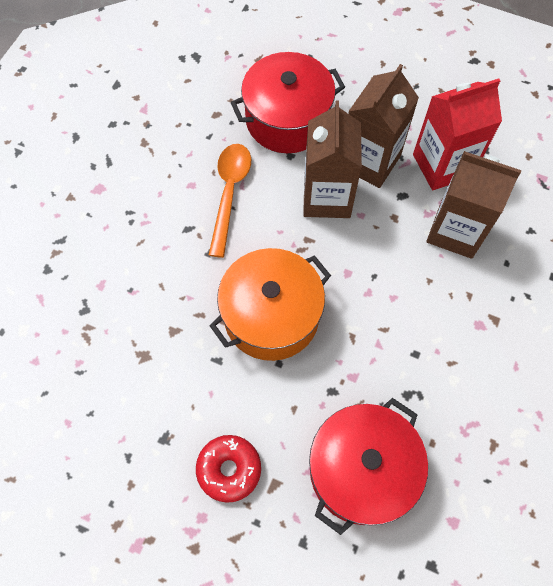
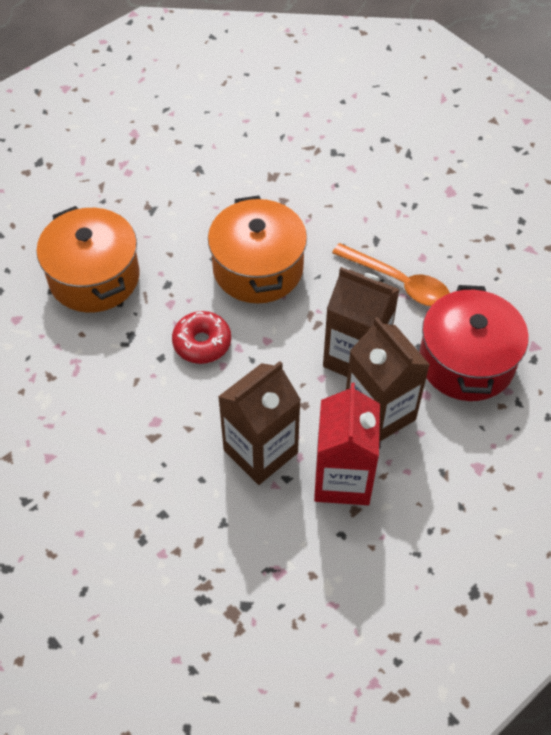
camera: 115 degrees right, 10 degrees down
(229, 469) = (150, 198): red donut -> red donut (202, 343)
(361, 470) = (94, 277): red pot -> orange pot

